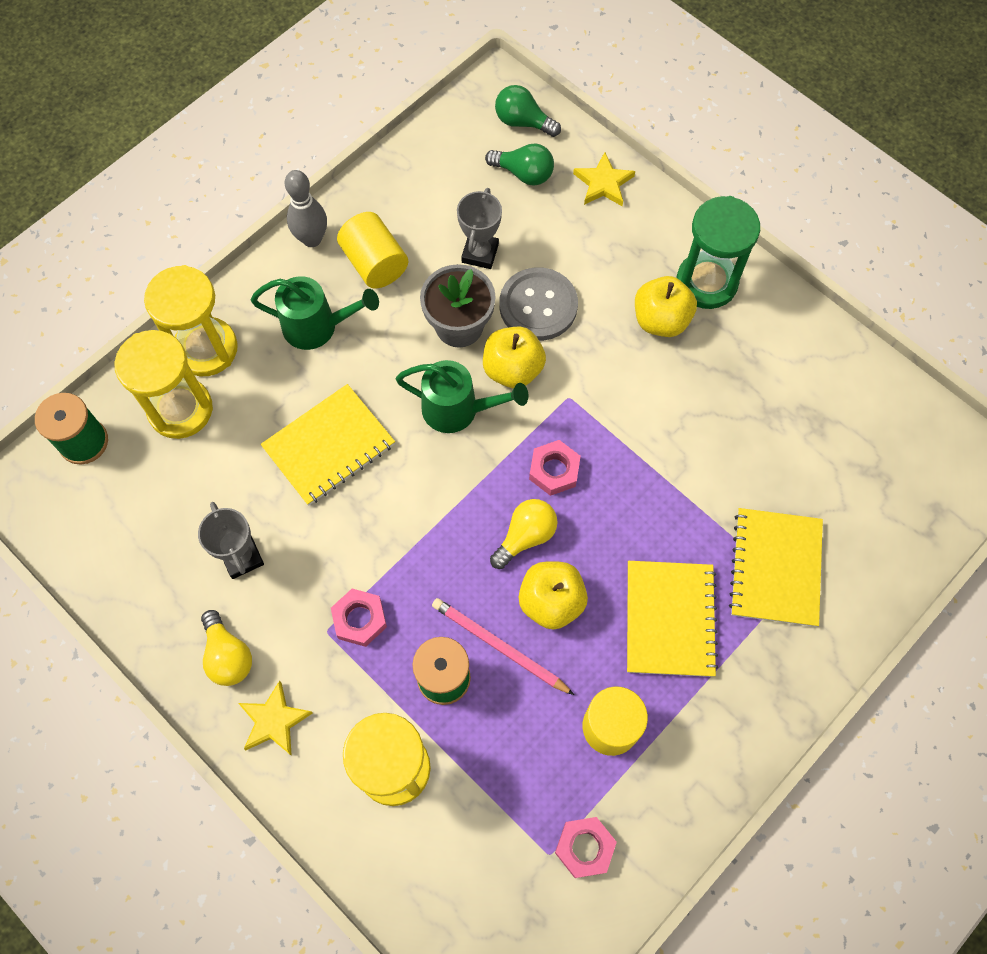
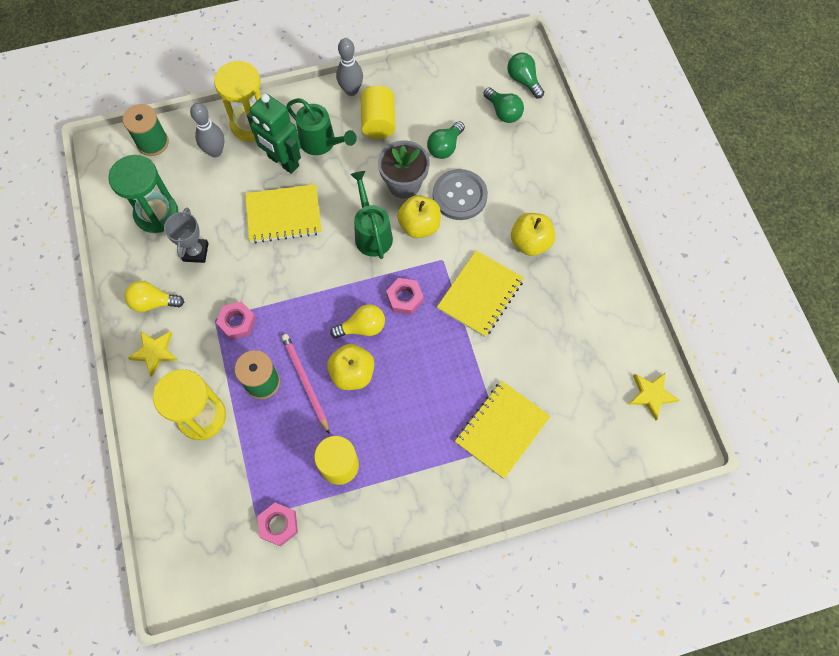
camera: 30 degrees right, 0 degrees up
(180, 409) = (215, 151): yellow hourglass -> grey bowling pin
(228, 655) = (153, 302): yellow light bulb -> yellow light bulb turned 90 degrees clockwise
(282, 377) = (283, 162): none -> green robot
(459, 410) = (372, 233): green watering can -> green watering can turned 150 degrees counterclockwise
(480, 253) = (445, 147): grey trophy -> green light bulb
(603, 183) = (549, 141): yellow star -> yellow star (651, 395)
(669, 619) = (416, 423): yellow notebook -> yellow notebook (480, 294)
(706, 282) = (575, 234): green hourglass -> green hourglass (156, 214)

